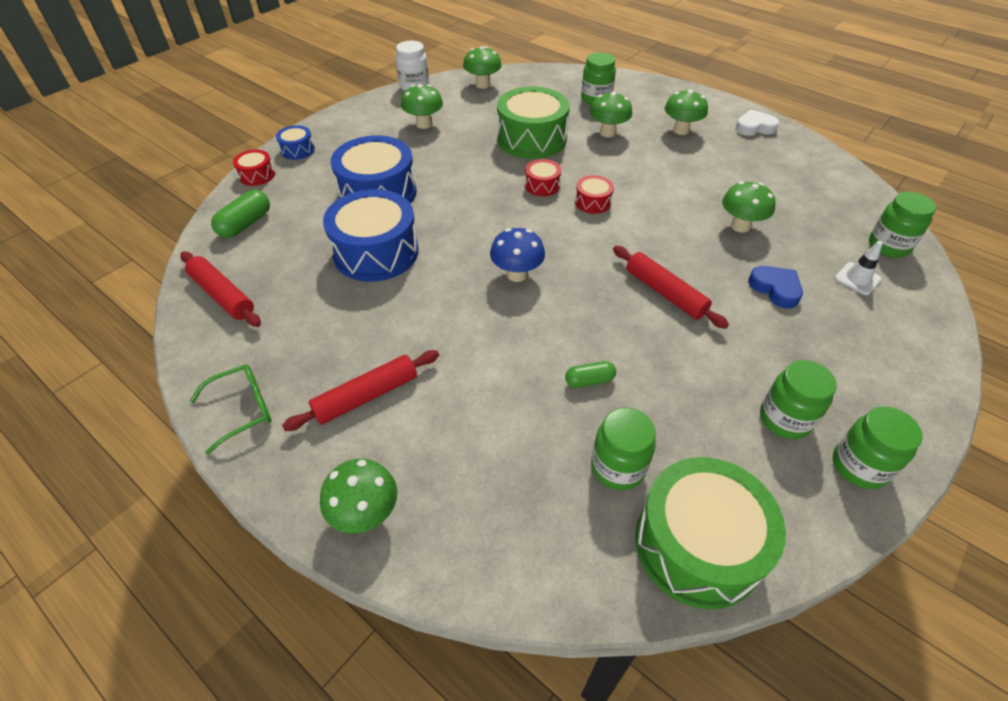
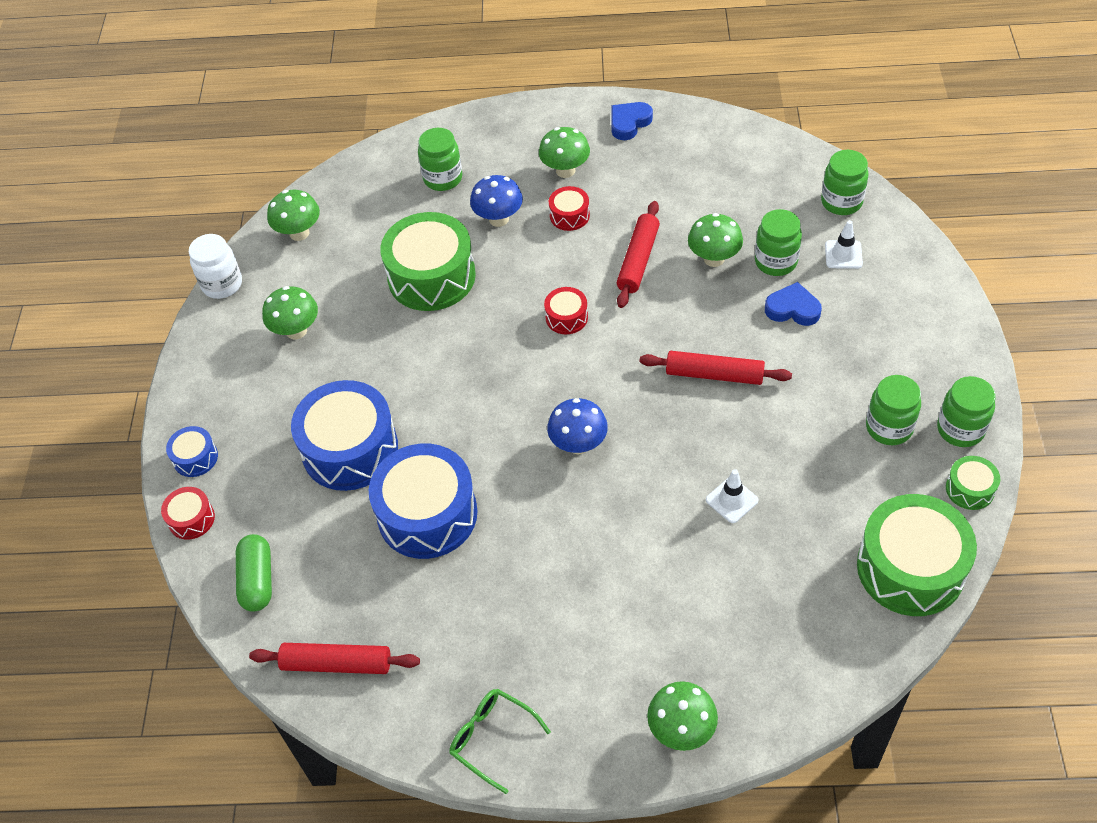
camera: 35 degrees left, 5 degrees up
(242, 409) = (492, 738): green glasses -> green glasses turned 75 degrees counterclockwise
(366, 396) = (578, 647): red rolling pin -> red rolling pin (638, 260)
(542, 185) = (501, 329): red drum -> red drum (569, 215)
(589, 381) = (732, 500): green capsule -> white traffic cone
(607, 133) = (498, 219): green mushroom -> blue mushroom
(617, 467) = (814, 554): green jar -> green jar (775, 262)
(754, 127) = (629, 123): white heart -> blue heart
(824, 522) = (970, 489): none -> green drum

